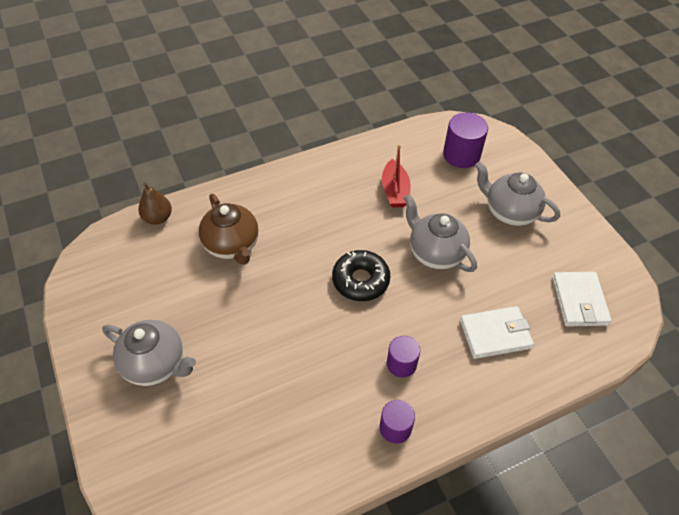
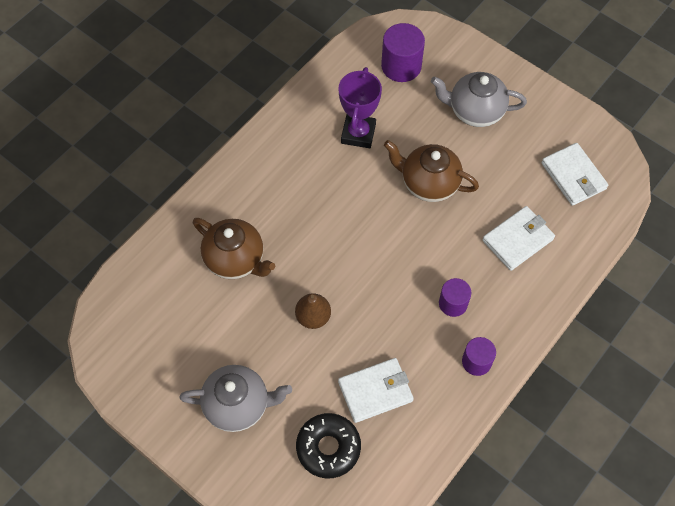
camera: 25 degrees left, 10 degrees up
(158, 218) = (143, 263): brown pear -> brown pear (313, 317)
(283, 410) = (375, 391): none -> white wallet
(360, 280) = (376, 241): black donut -> black donut (328, 448)
(395, 191) = (358, 133): red boat -> purple trophy
(435, 253) = (428, 183): grey teapot -> brown teapot

